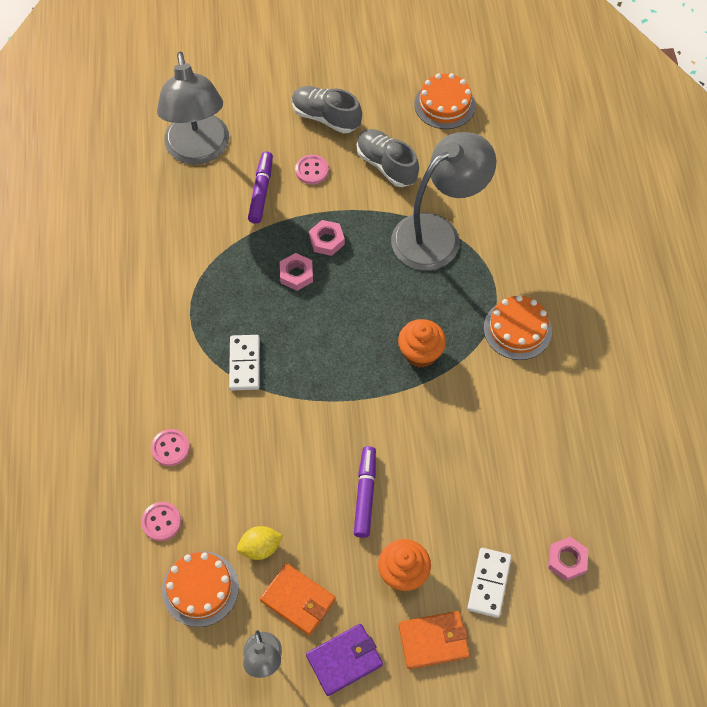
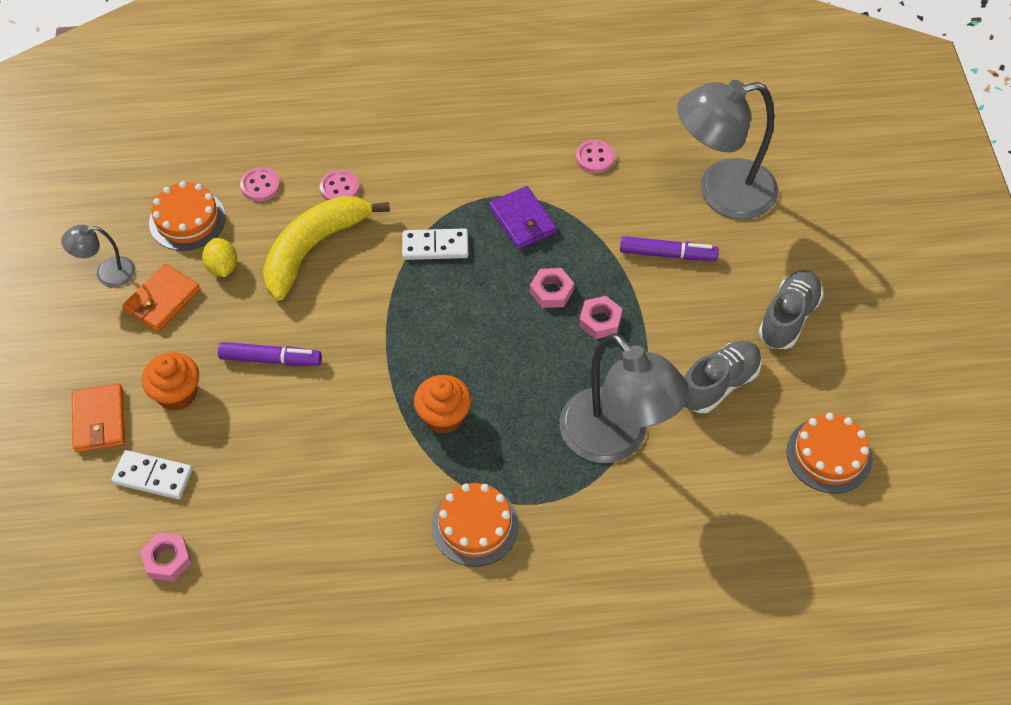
camera: 90 degrees right, 5 degrees down
(242, 466) = (313, 249): none -> yellow banana
(312, 170) = (703, 304): pink button -> pink button (595, 158)
(344, 660) = (94, 340): purple wallet -> purple wallet (522, 220)

